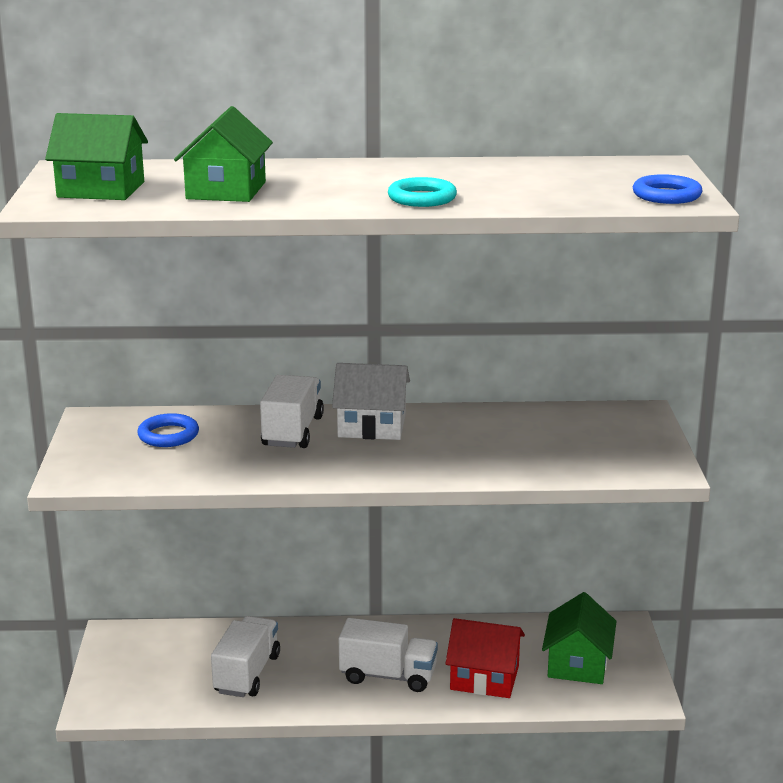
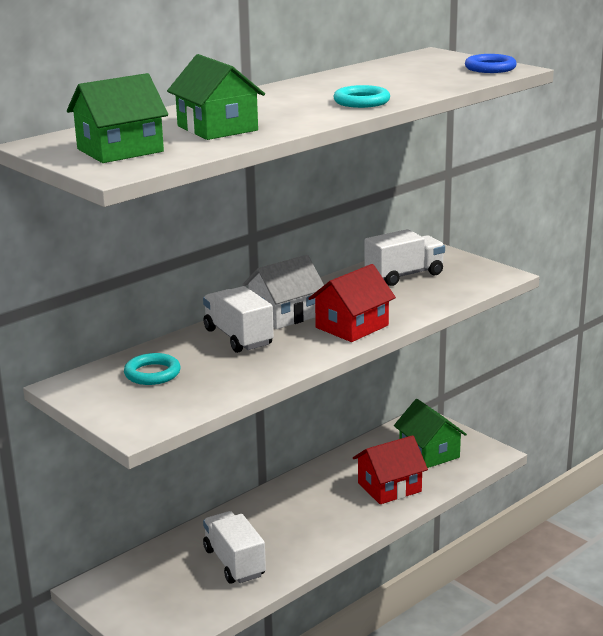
camera: 40 degrees left, 0 degrees up
(168, 435) = (152, 373): blue ring -> turquoise ring
(388, 676) = (330, 516): white truck -> white truck (404, 275)
(408, 462) = (352, 326): none -> red house

